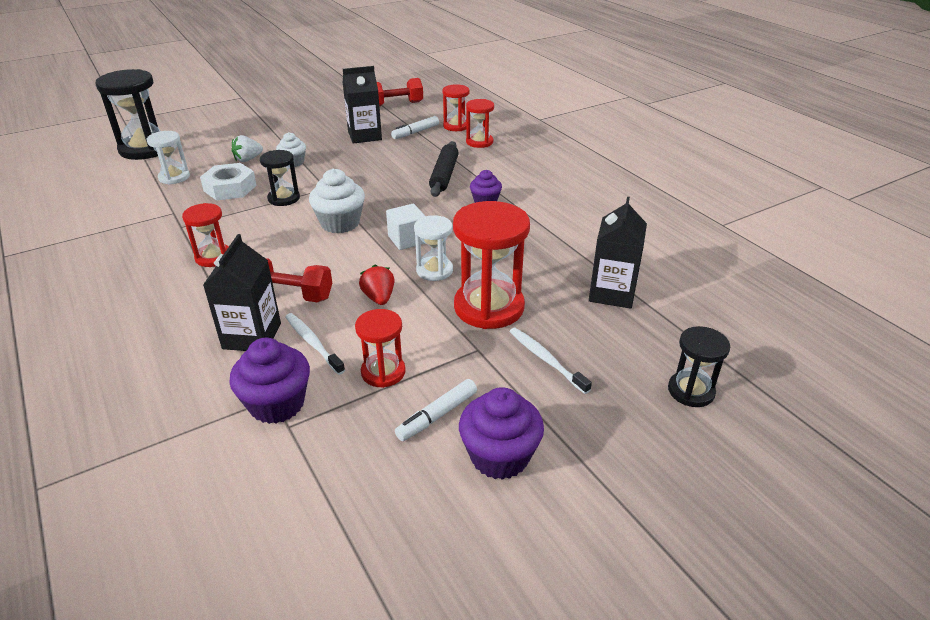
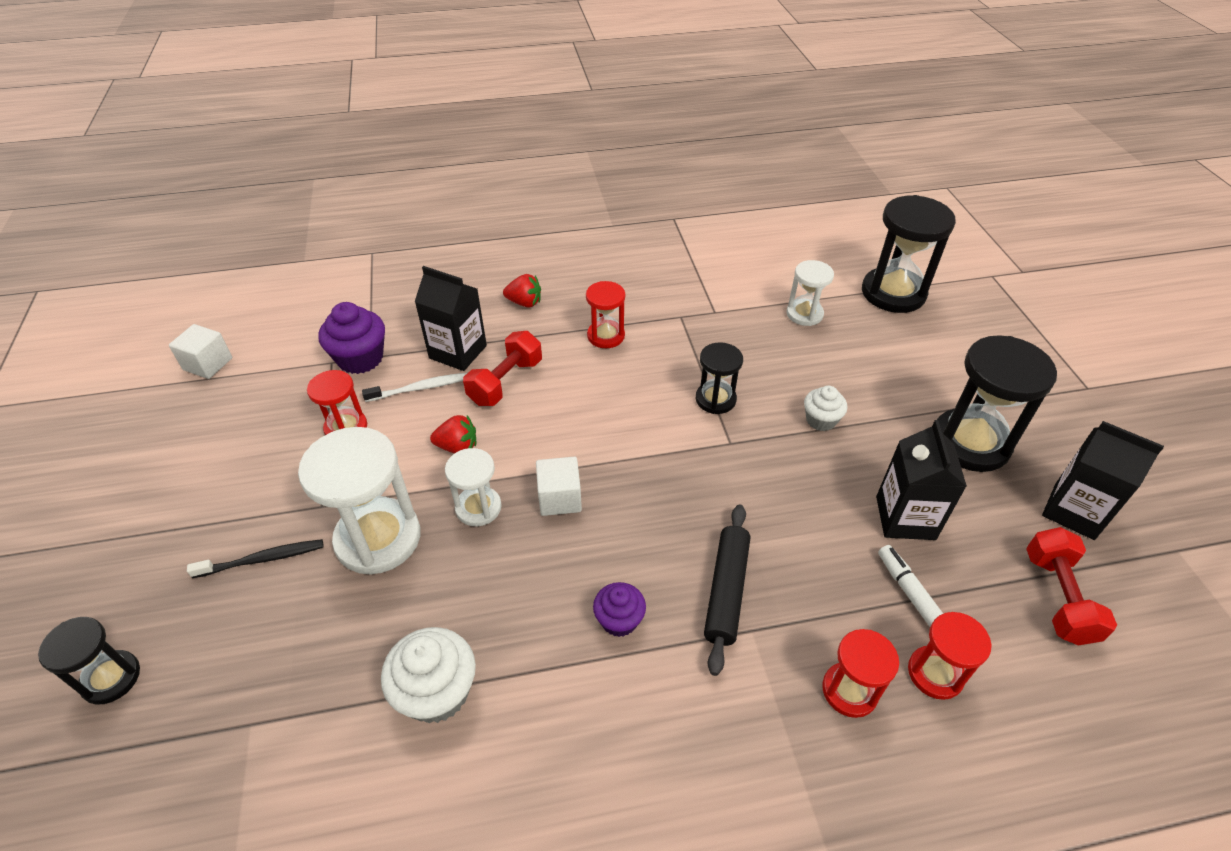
camera: 110 degrees right, 10 degrees up
(162, 315) = (524, 303): none -> red strawberry
(230, 188) = (760, 356): white nut -> none
(248, 159) = (841, 377): white strawberry -> none
(298, 123) = (970, 443): none -> black hourglass
(320, 553) = (208, 364): none -> white cube
(340, 223) = (630, 441): white cupcake -> white cupcake (437, 692)
(437, 415) = (266, 451): white marker -> none
(444, 175) = (726, 591): black rolling pin -> black rolling pin turned 75 degrees clockwise
(489, 307) = (378, 538): red hourglass -> white hourglass
(499, 456) = (190, 479): purple cupcake -> none
(546, 359) = (263, 559): white toothbrush -> black toothbrush
(612, 293) = (312, 687): black carton -> black carton (1074, 511)

